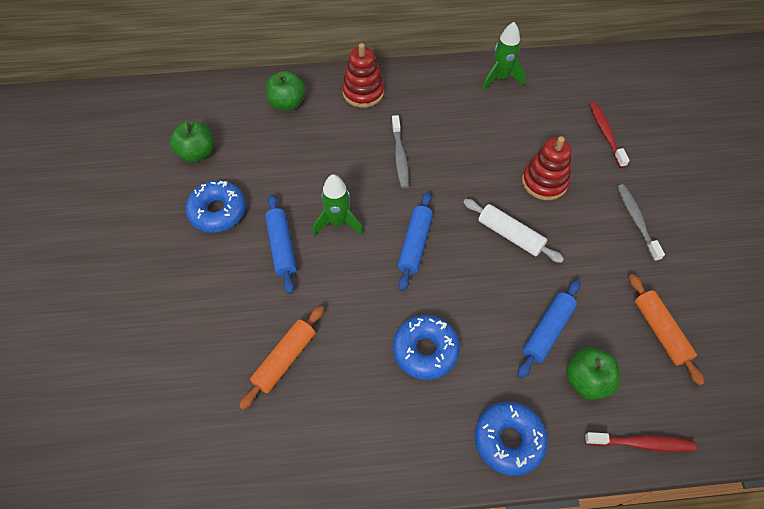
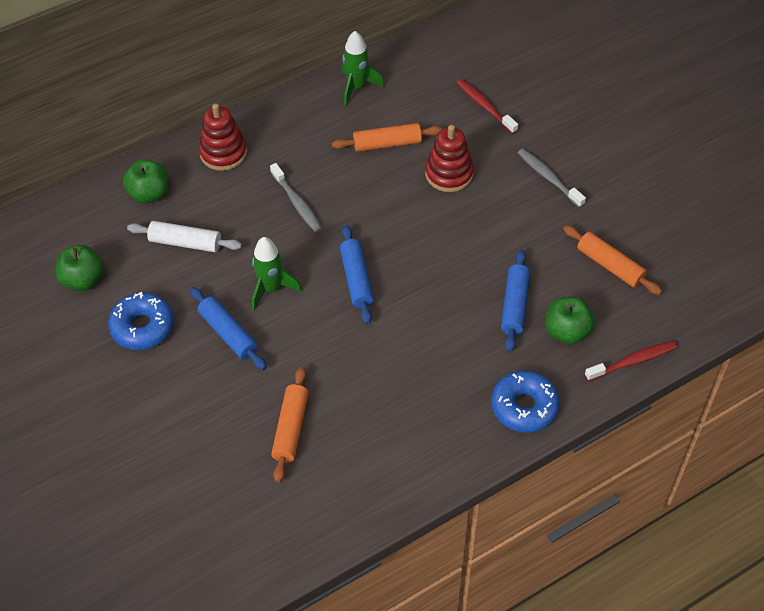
camera: 25 degrees left, 5 degrees down
(425, 350) = (415, 366): blue donut -> none
(502, 135) = (387, 144): none -> orange rolling pin
(510, 235) = (441, 235): white rolling pin -> white rolling pin (185, 242)

